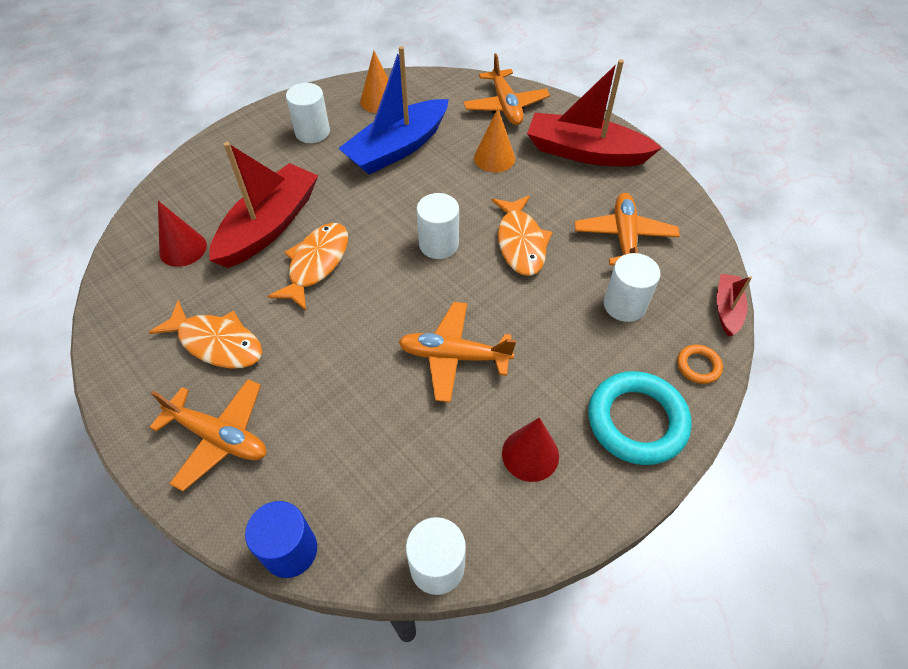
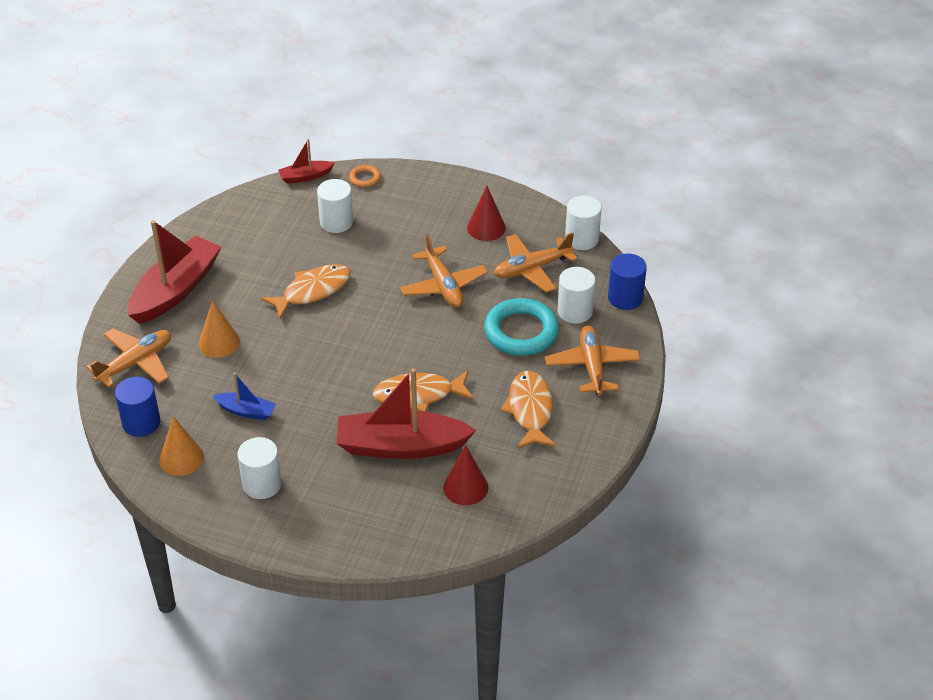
camera: 120 degrees left, 10 degrees down
(397, 148) = (246, 411): blue boat -> blue boat, size x0.49
(435, 91) = (141, 423): none -> blue cylinder
(438, 244) = (346, 335): white cylinder -> white cylinder (575, 311)
(585, 152) = (175, 290): red boat -> red boat turned 135 degrees counterclockwise
(624, 238) = (268, 240): orange plane -> orange plane (532, 269)
(636, 421) = (427, 193): turquoise ring -> turquoise ring (521, 332)

